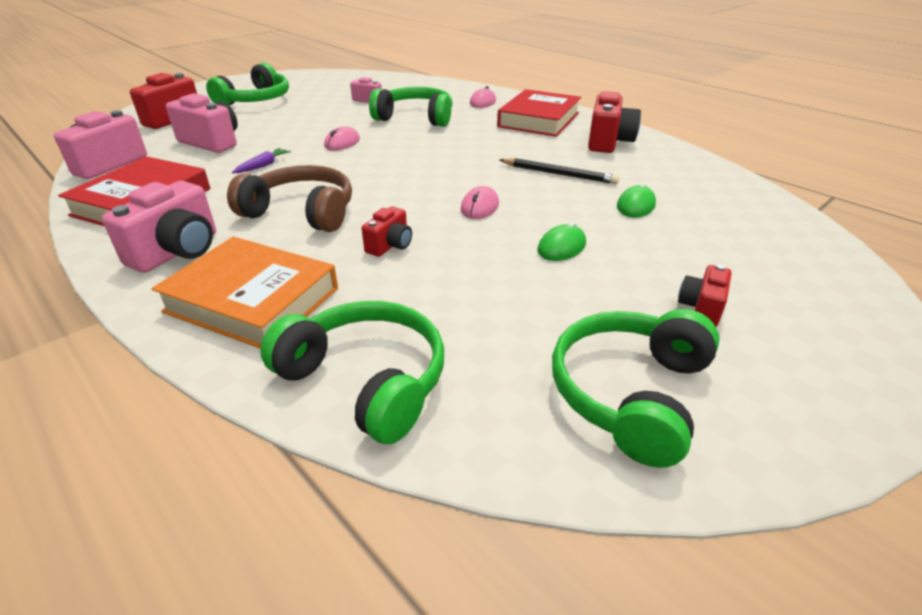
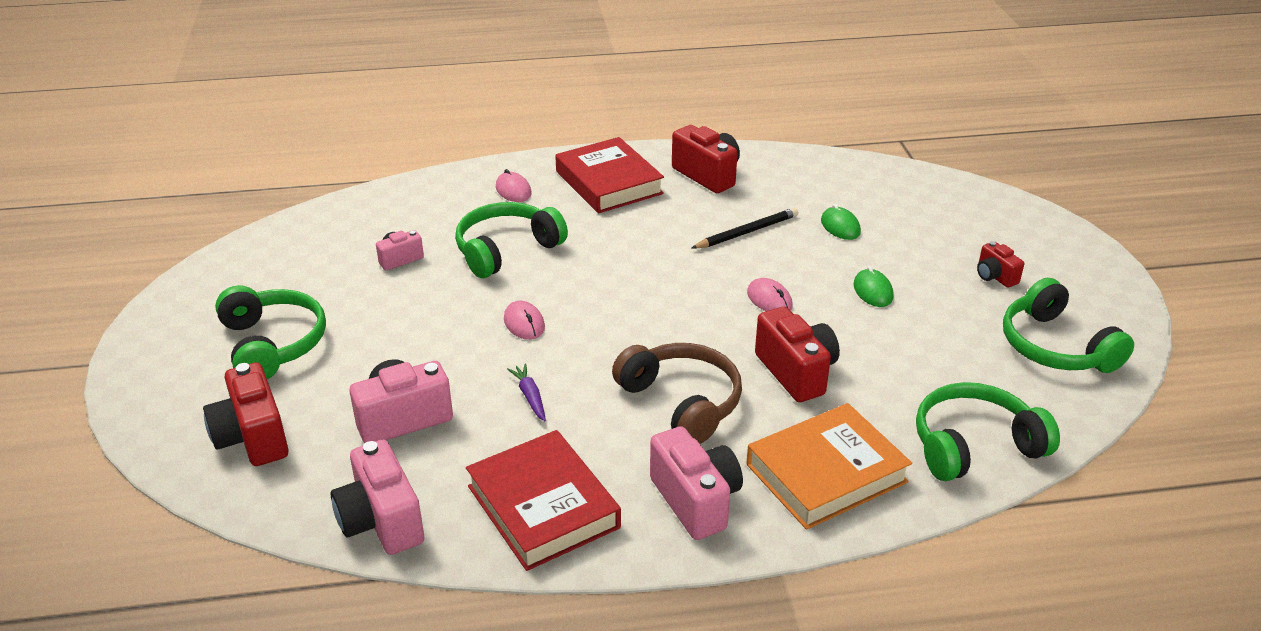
camera: 55 degrees left, 0 degrees up
(301, 212) = (681, 402): brown headphones -> brown headphones turned 90 degrees clockwise
(390, 245) = (796, 372): red camera -> red camera, size x1.78

